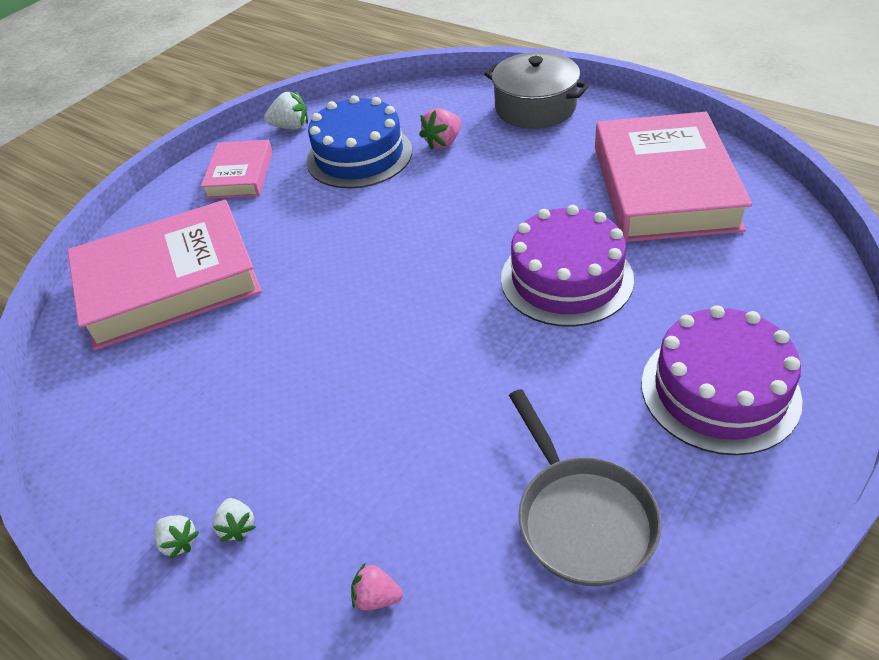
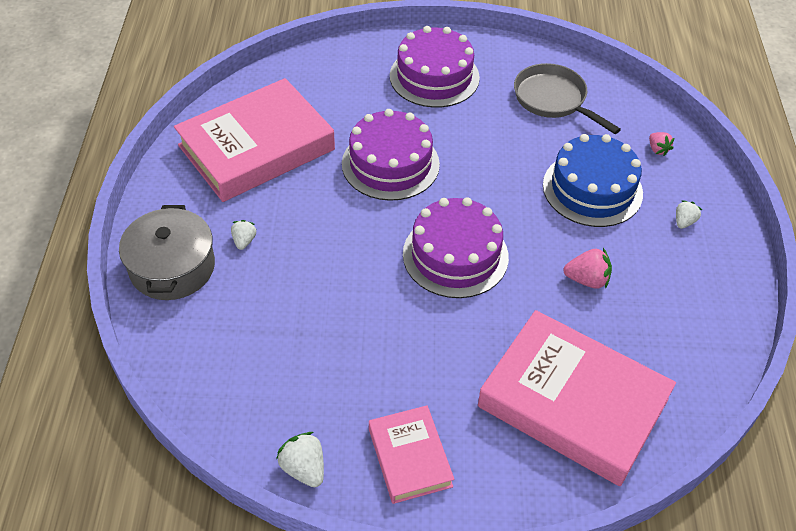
camera: 130 degrees left, 5 degrees up
(178, 542) = (716, 241): white strawberry -> white strawberry (244, 241)
(240, 175) = (410, 457): pink book -> pink book turned 75 degrees counterclockwise
(359, 155) = (321, 368): blue cake -> blue cake (592, 189)
(393, 277) = (455, 255): none -> purple cake
(443, 142) = (265, 311): pink strawberry -> pink strawberry (587, 280)
(581, 518) = (553, 100): grey pan -> grey pan turned 75 degrees counterclockwise

